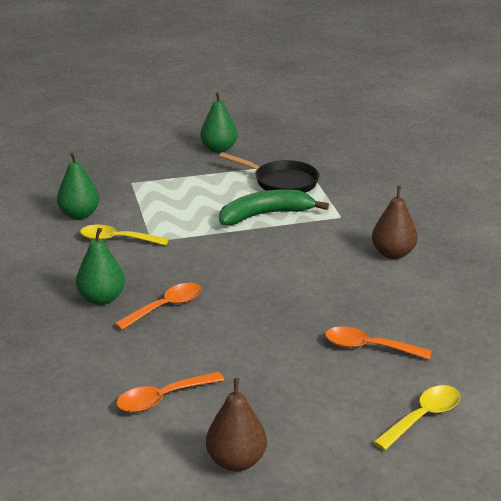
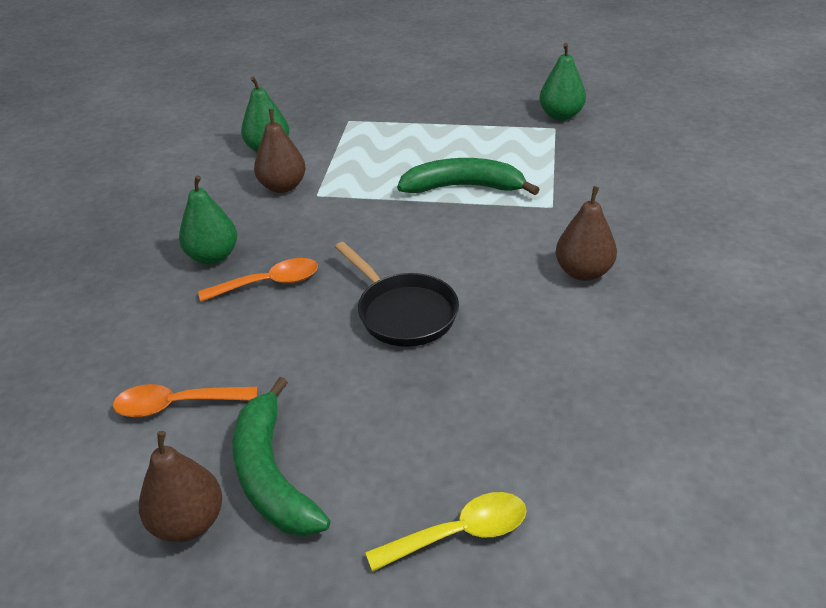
camera: 25 degrees right, 10 degrees up
(117, 240) = (283, 187): yellow spoon -> brown pear
(219, 149) = (470, 95): green pear -> green pear (560, 115)
(272, 420) = (271, 474): none -> green banana
(282, 182) = (512, 148): black pan -> black pan (403, 313)
(369, 347) = (461, 402): orange spoon -> none

